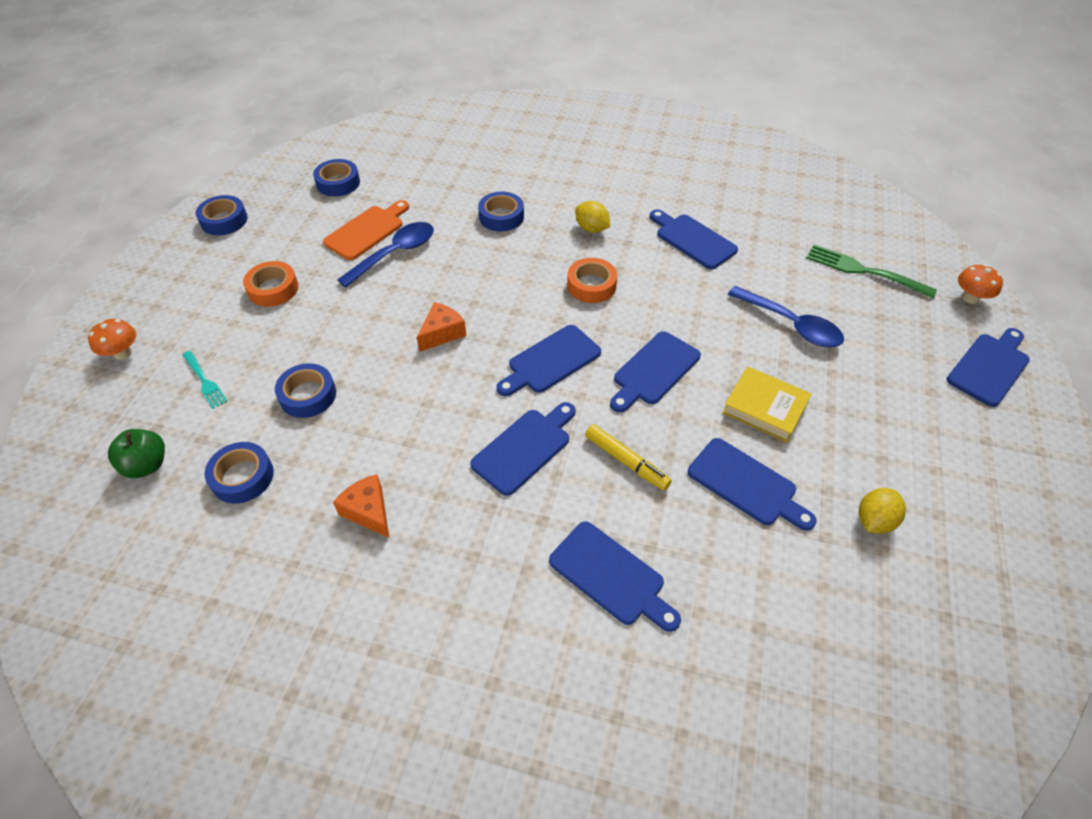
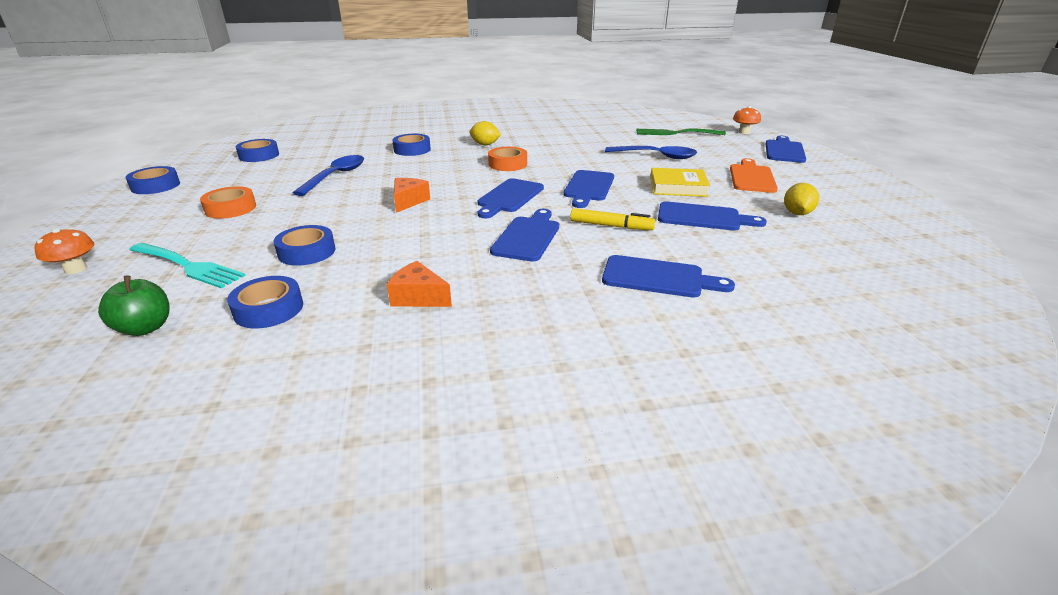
camera: 25 degrees left, 20 degrees down
(204, 381) = (187, 266): turquoise fork -> turquoise fork, size x1.67
(367, 231) = (302, 171): orange cutting board -> orange cutting board (751, 177)
(693, 240) = (559, 138): blue cutting board -> none

